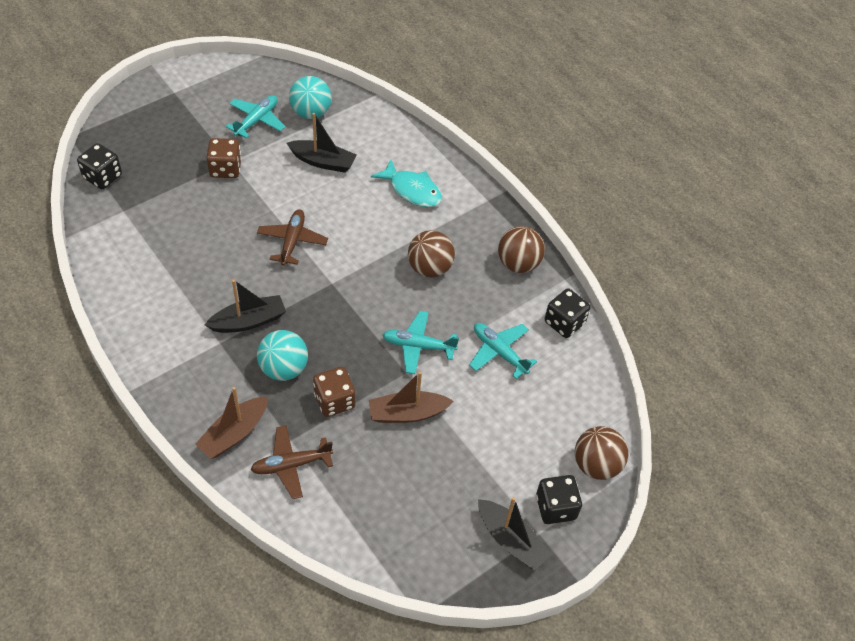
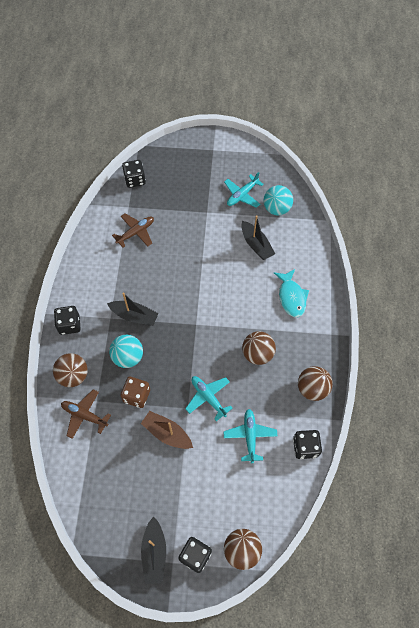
camera: 45 degrees right, 10 degrees up
(173, 383) = (69, 325): none -> black dice
(225, 169) = (200, 215): brown dice -> none
(234, 433) = (73, 375): brown boat -> brown ball
(257, 120) = (242, 195): turquoise plane -> turquoise plane turned 150 degrees clockwise
(292, 241) = (197, 284): brown plane -> brown plane (136, 232)

